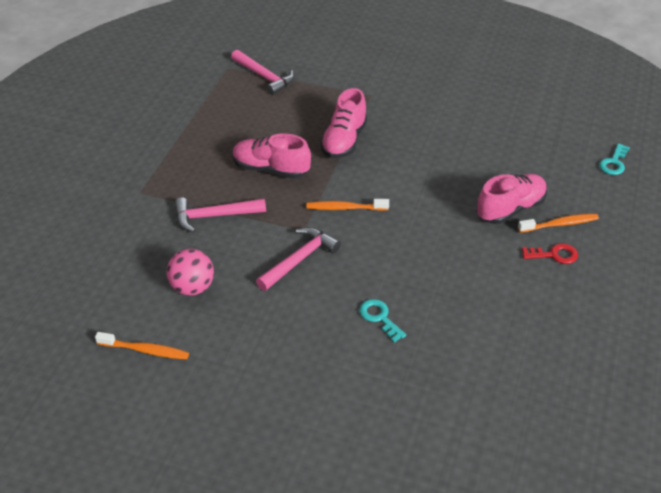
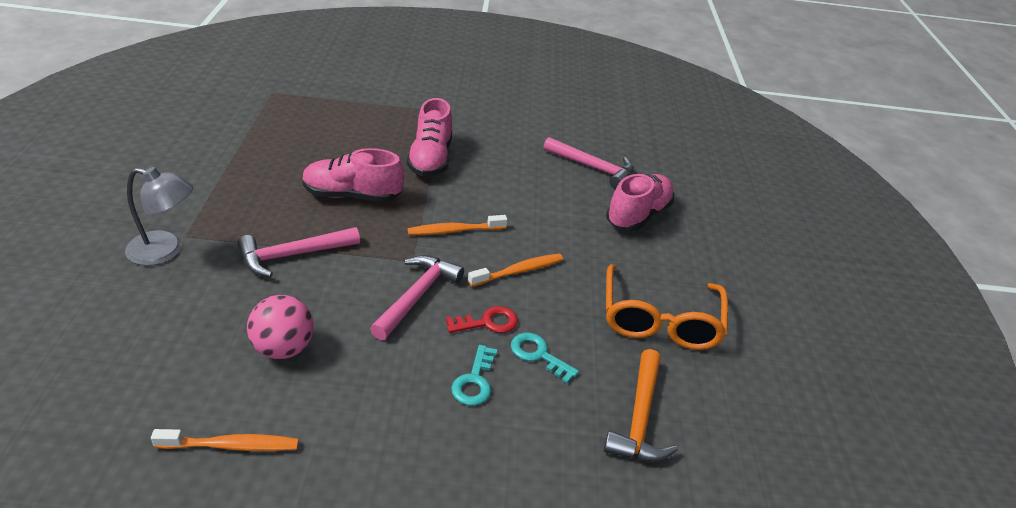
camera: 20 degrees left, 5 degrees down
(124, 203) = (165, 251): none -> grey lamp
(264, 77) = (318, 99): pink hammer -> pink hammer (593, 168)
(442, 377) = (639, 418): none -> orange hammer
(491, 303) = (660, 320): none -> orange glasses
(554, 255) = (703, 258): red key -> red key (488, 322)
(560, 224) = (695, 226): orange toothbrush -> orange toothbrush (518, 271)
(614, 163) = (720, 161): turquoise key -> turquoise key (474, 381)

